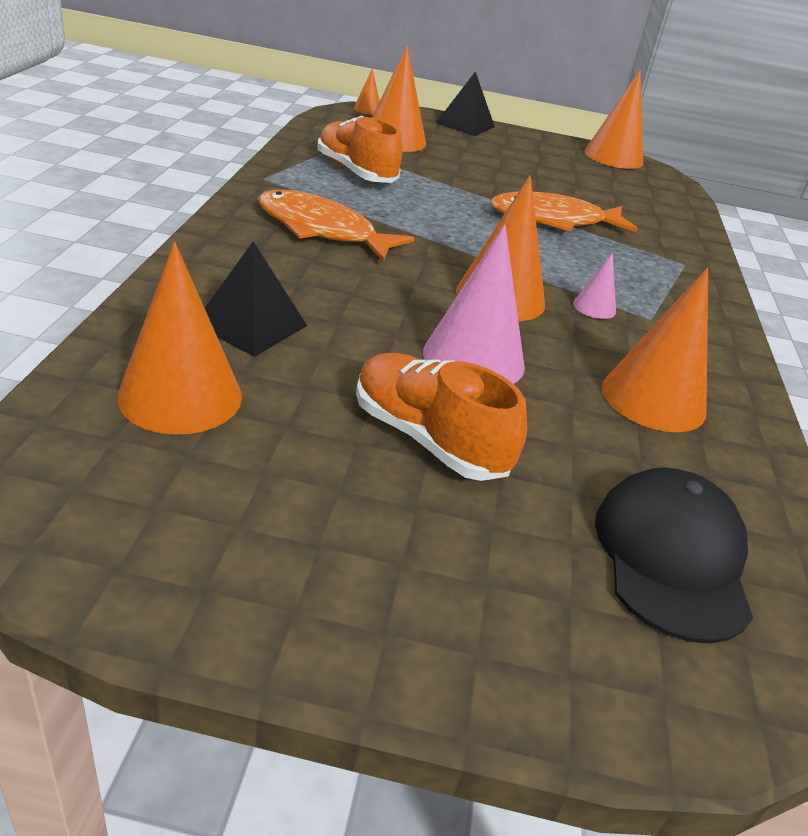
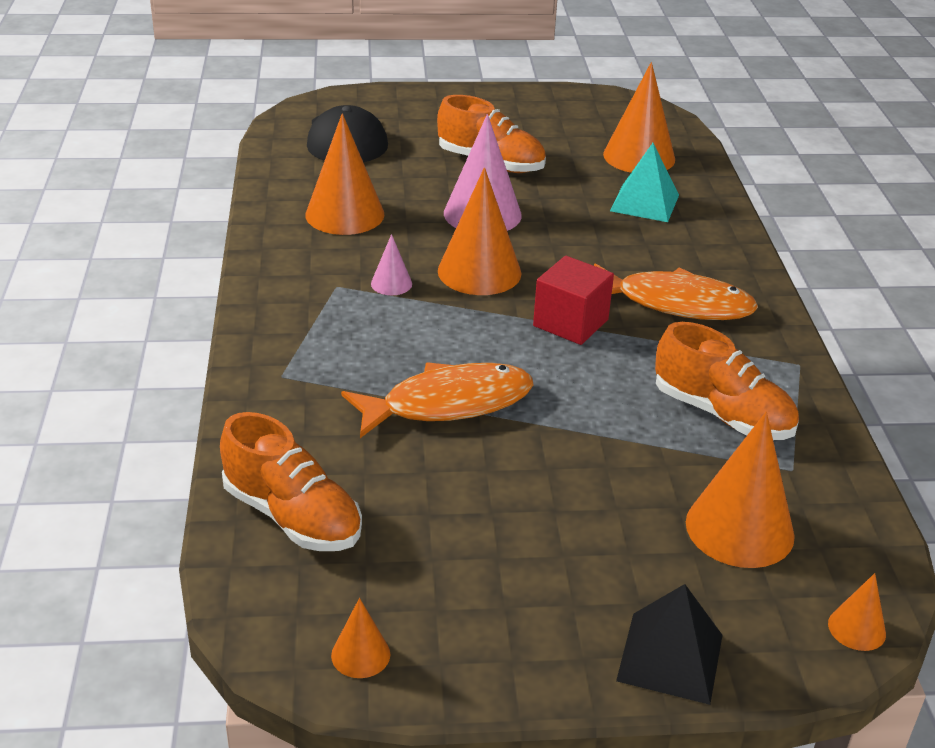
camera: 170 degrees right, 0 degrees up
(251, 325) = (644, 203): black pyramid -> turquoise pyramid
(431, 240) = (570, 323): none -> red cube
(613, 157) = (360, 654): orange cone -> orange cone, size x0.48
(657, 200) = (292, 516): none -> orange shoe

